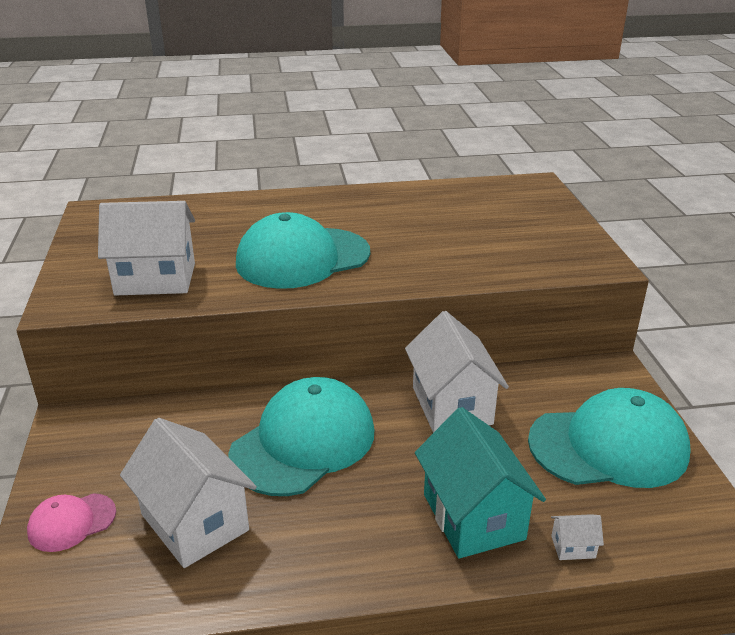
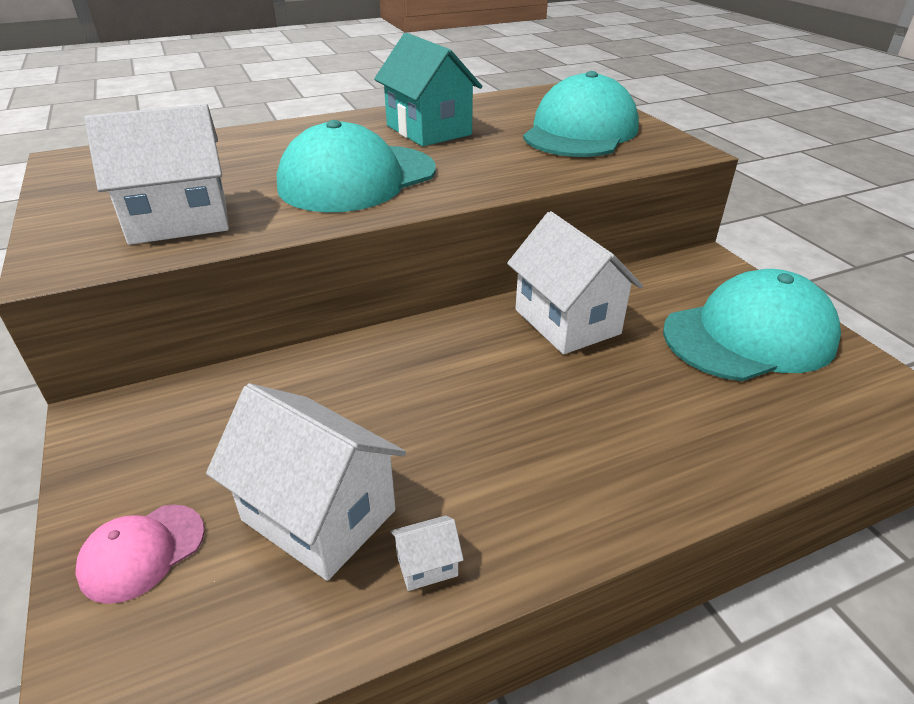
camera: 15 degrees left, 5 degrees up
(303, 442) = (418, 390): turquoise cap -> turquoise cap (580, 132)
(473, 516) = (654, 437): turquoise house -> turquoise house (428, 130)
(573, 547) = (778, 449): white house -> white house (427, 565)

